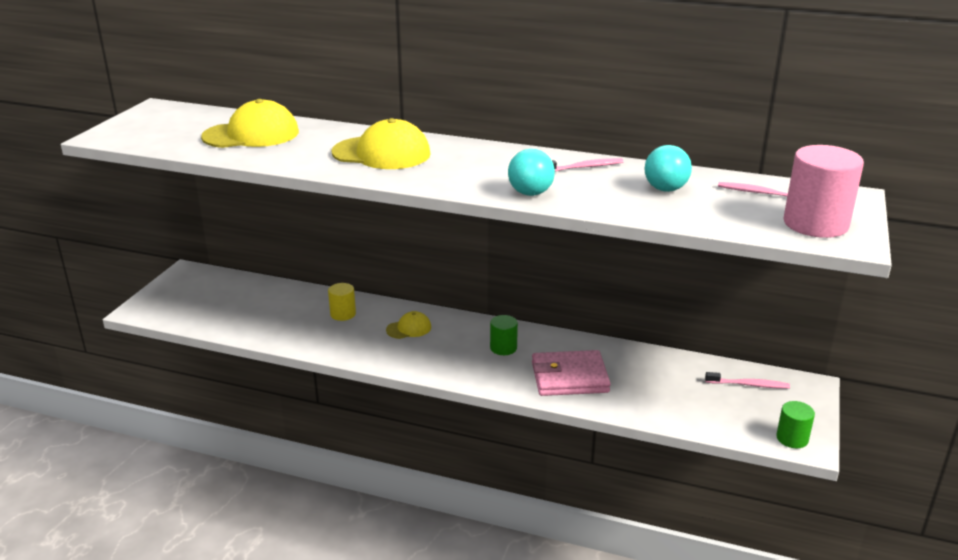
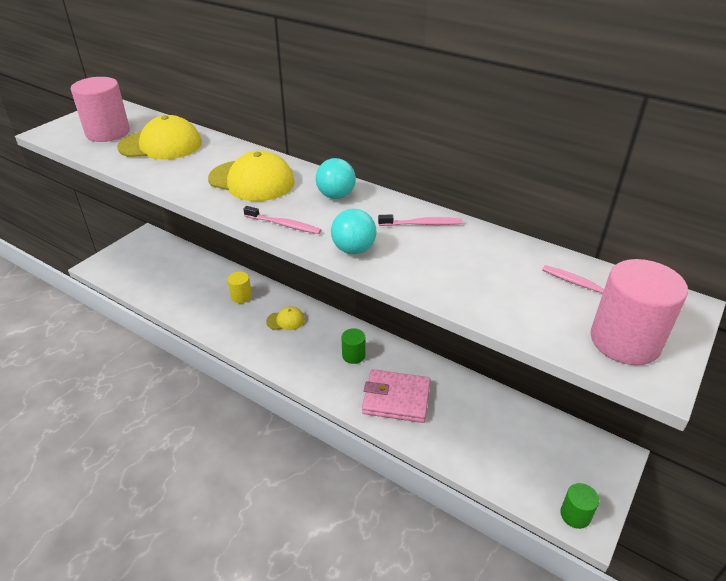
camera: 15 degrees right, 10 degrees up
(177, 130) = (108, 132): none -> pink cylinder
(665, 189) = (487, 265): turquoise ball -> turquoise ball (336, 196)
(749, 385) = (556, 441): pink toothbrush -> pink toothbrush (284, 225)

